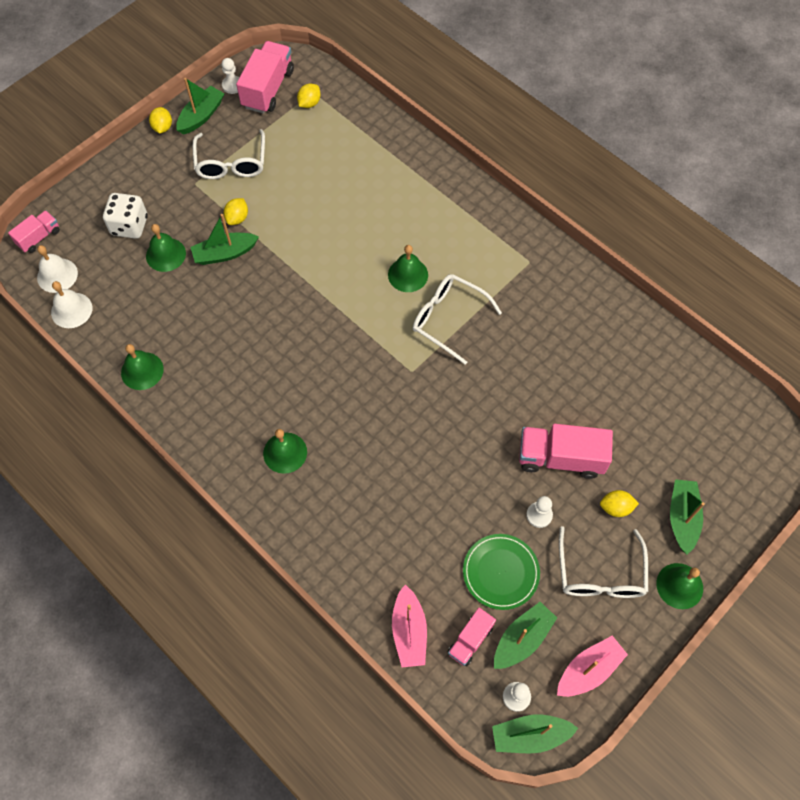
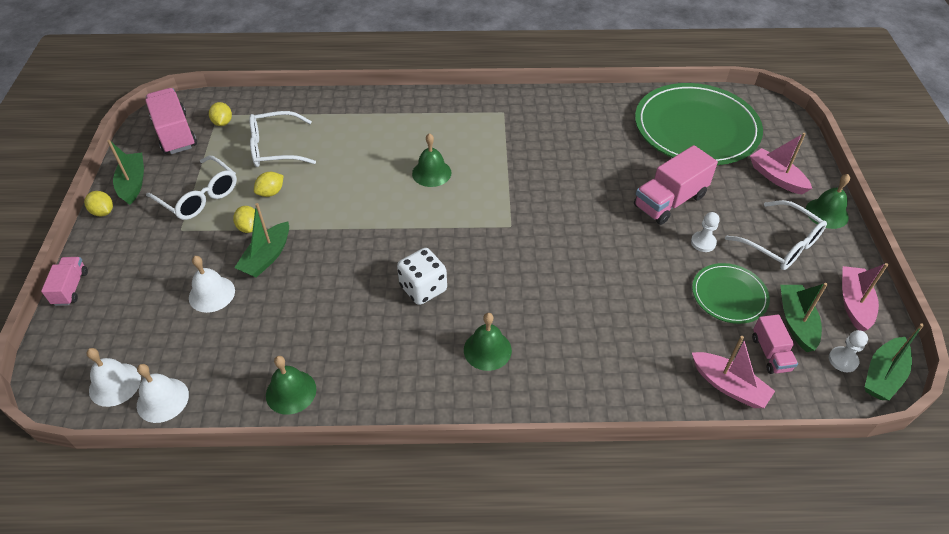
camera: 45 degrees left, 15 degrees down
(39, 237) = (60, 369): pink truck -> pink truck (71, 288)
(129, 226) = (150, 297): white dice -> white dice (423, 288)
(165, 254) = (212, 294): green bell -> white bell
(232, 85) = (139, 149): white pawn -> none
(448, 319) = (493, 178): white glasses -> white glasses (275, 148)
(616, 507) = (737, 202): yellow lemon -> yellow lemon (271, 192)
(677, 413) = (696, 128): none -> green plate
(682, 518) = (776, 177): green boat -> pink boat

